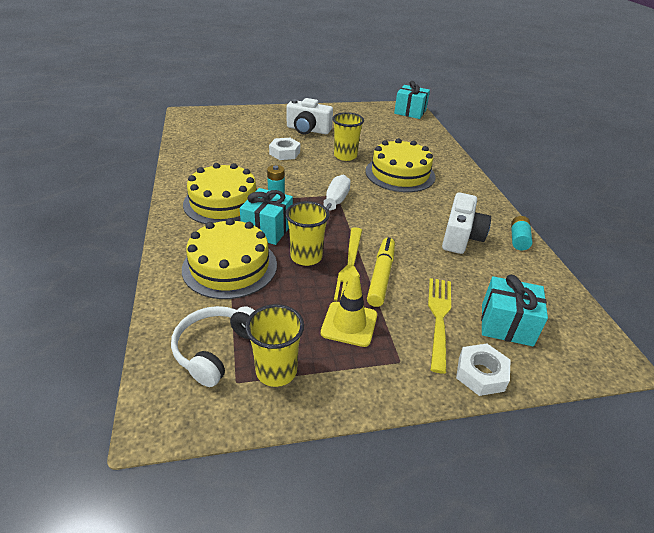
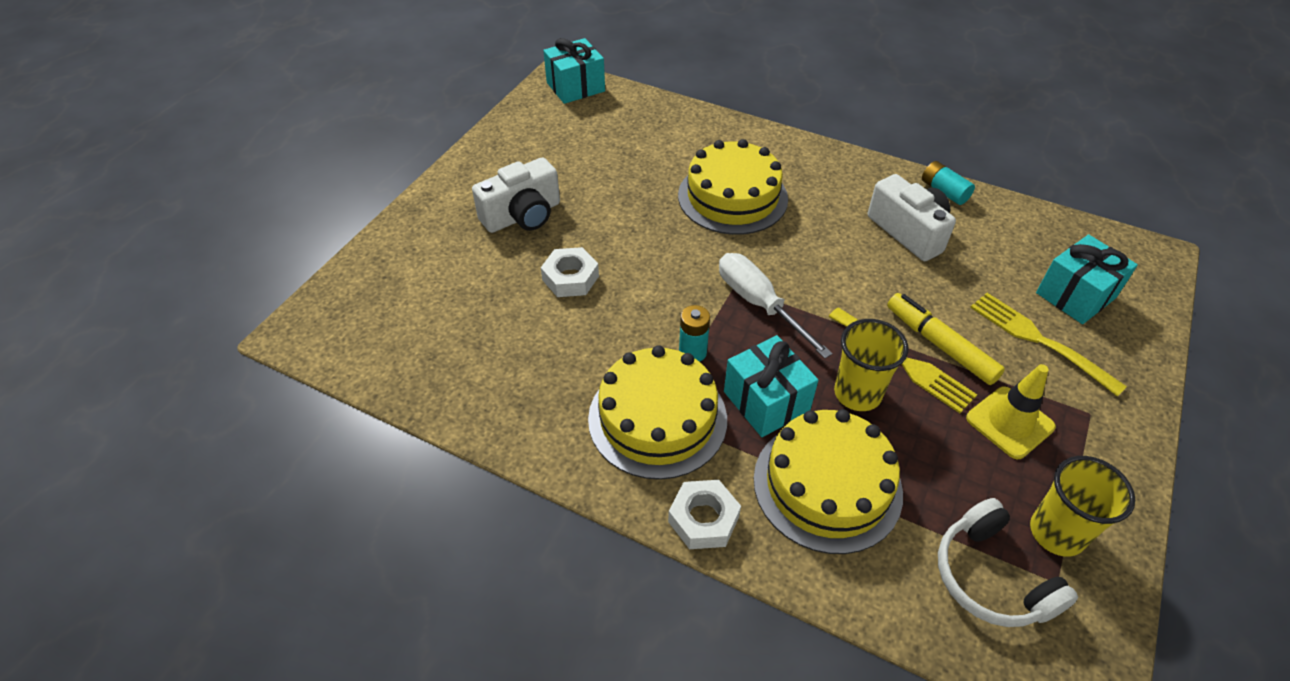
camera: 50 degrees left, 10 degrees up
(345, 156) = (639, 220): yellow cup -> none
(480, 374) = (1136, 361): white nut -> white nut (703, 519)

